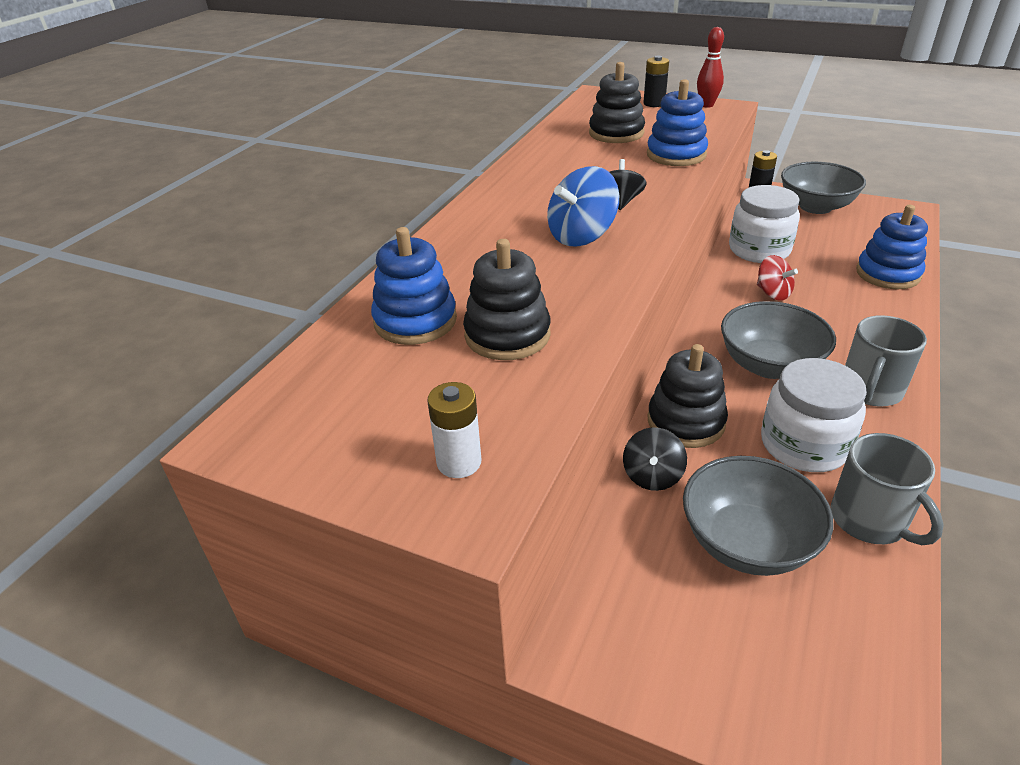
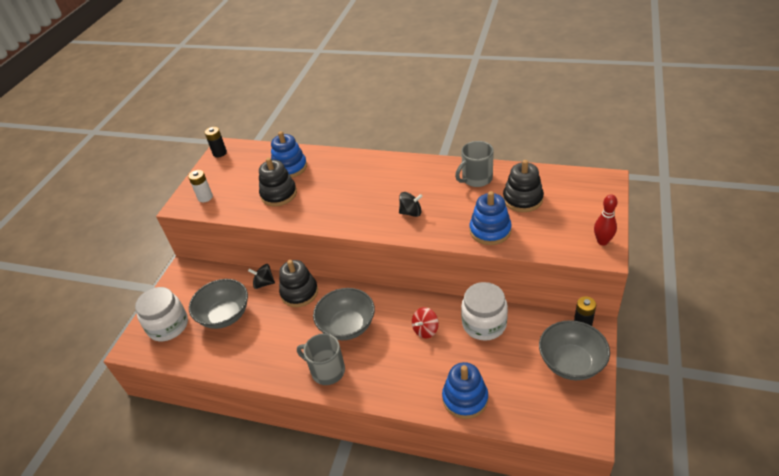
camera: 85 degrees right, 5 degrees up
(581, 236) = (368, 203): blue spinning top -> none
(654, 103) = (594, 212): black battery -> black battery (219, 153)
(804, 445) = (283, 338): white jar -> white jar (168, 326)
(870, 520) = (234, 359): grey mug -> grey mug (476, 179)

